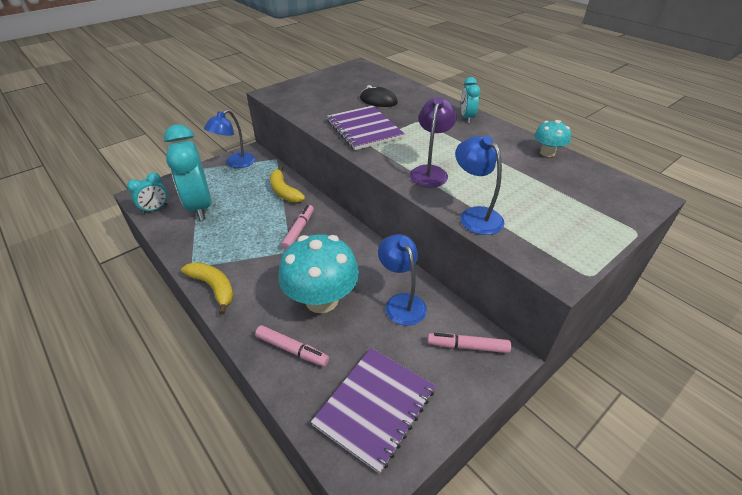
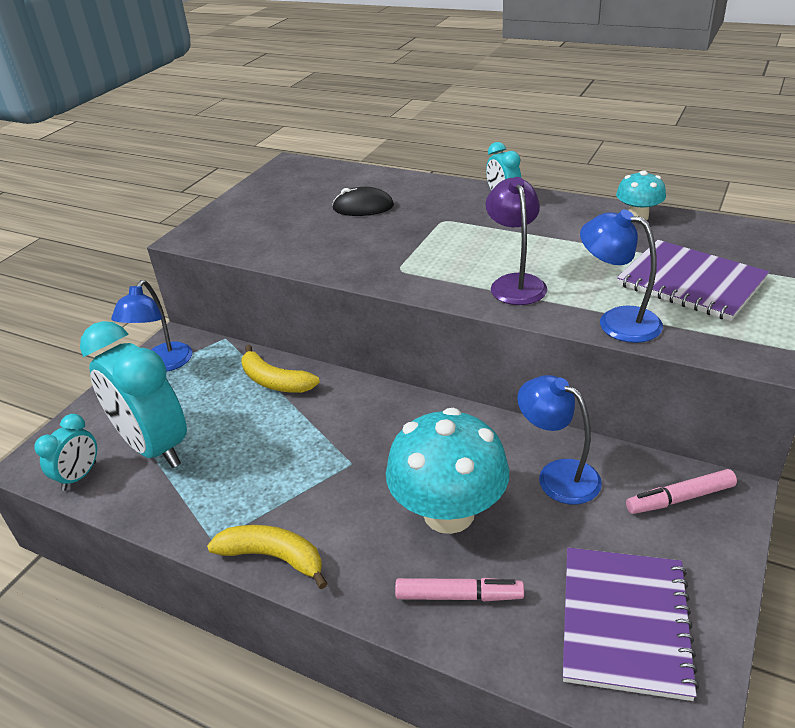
camera: 20 degrees left, 5 degrees down
(299, 230) = (341, 429): pink marker -> none
(364, 129) = (377, 252): purple notebook -> purple notebook (690, 282)

